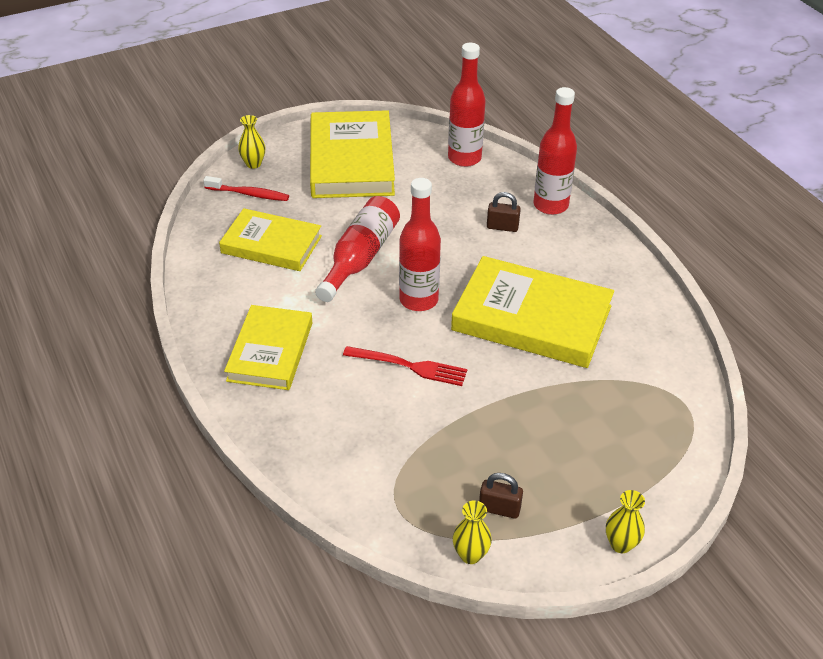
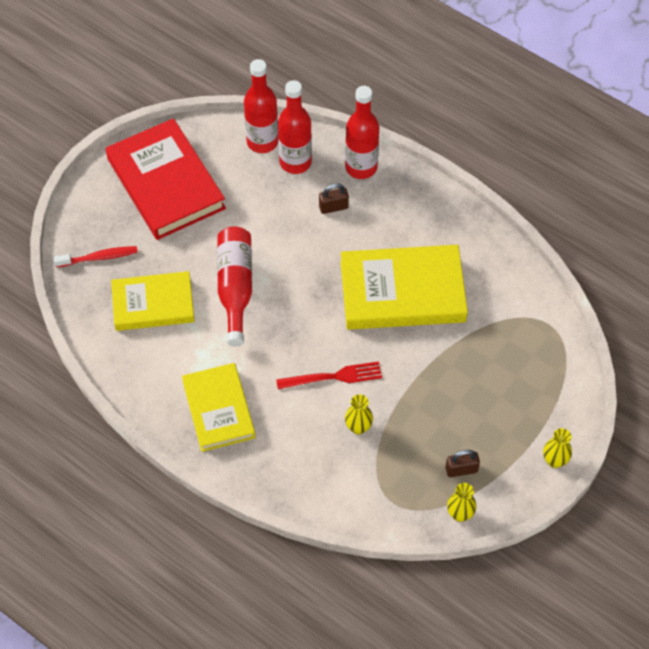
camera: 25 degrees left, 15 degrees up
(253, 164) = (81, 222): yellow vase -> yellow vase (358, 427)
(351, 161) = (165, 183): yellow book -> red book
(418, 300) = (306, 311): red bottle -> red bottle (295, 162)

